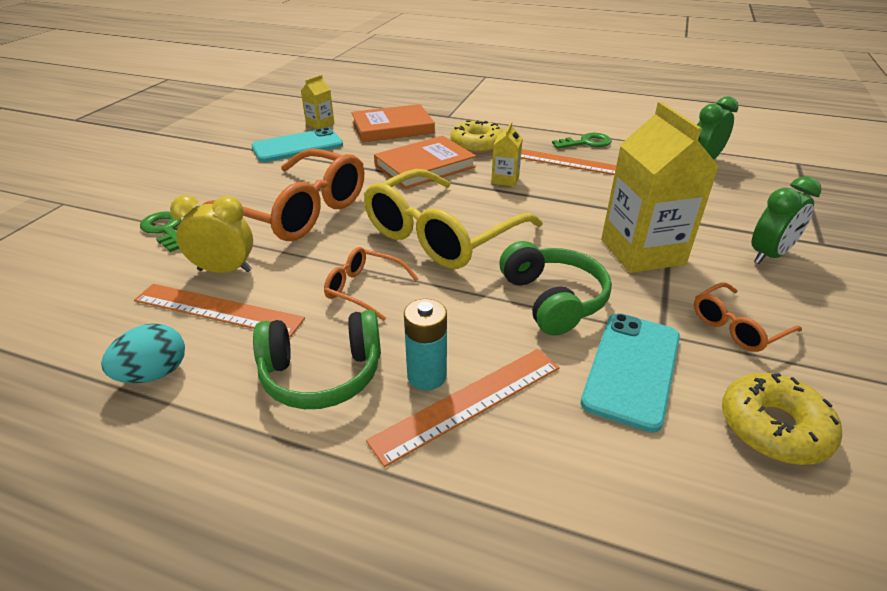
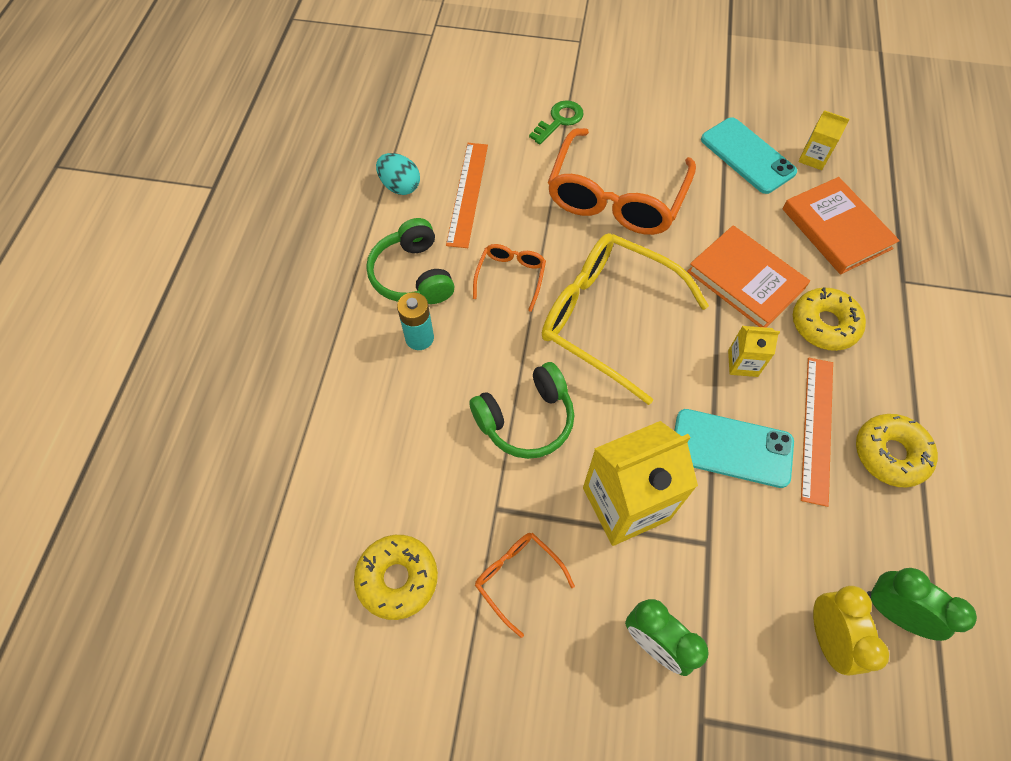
camera: 80 degrees right, 25 degrees up
(225, 270) = (514, 179): yellow clock -> yellow clock (827, 637)
(468, 402) = (398, 367): orange ruler -> none
(586, 143) = (890, 454): green key -> yellow donut
(632, 369) = (447, 479): turquoise phone -> turquoise phone (731, 448)

